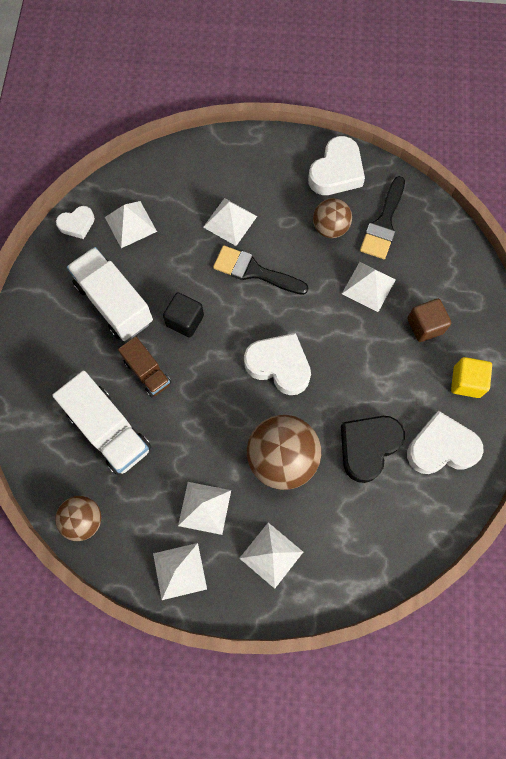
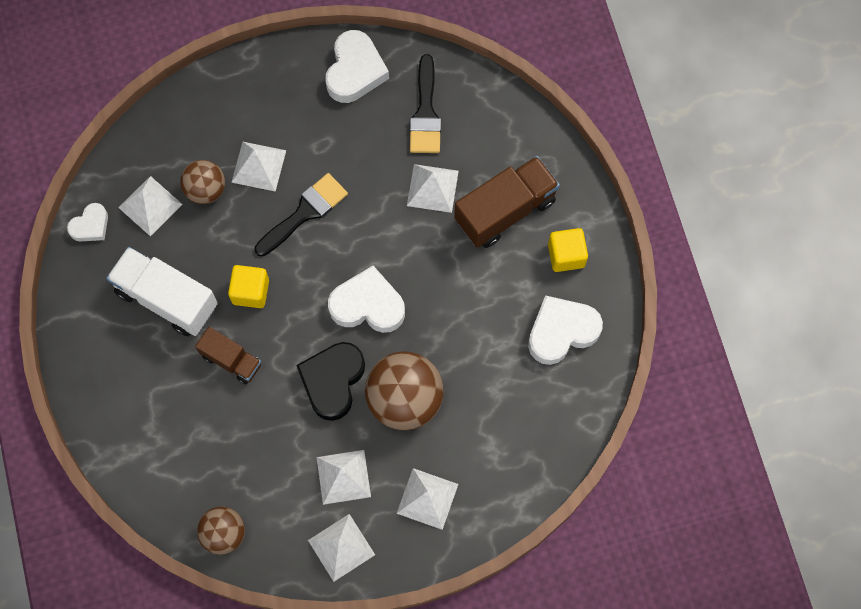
camera: 20 degrees left, 0 degrees up
(109, 430) = (214, 434): white truck -> none
(185, 321) = (250, 291): black cube -> yellow cube
(254, 271) = (305, 212): black brush -> black brush turned 135 degrees clockwise
(330, 228) = (370, 137): brown ball -> brown ball (206, 190)
(368, 447) = (488, 357): black heart -> black heart (332, 381)
(425, 326) = (505, 211): brown cube -> brown truck

